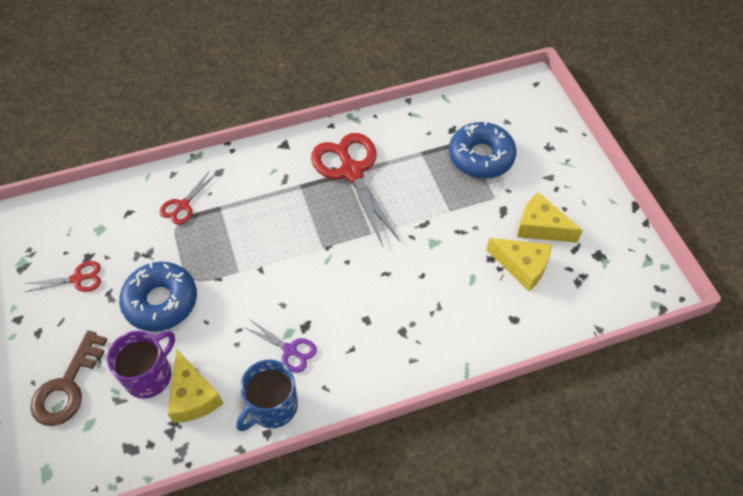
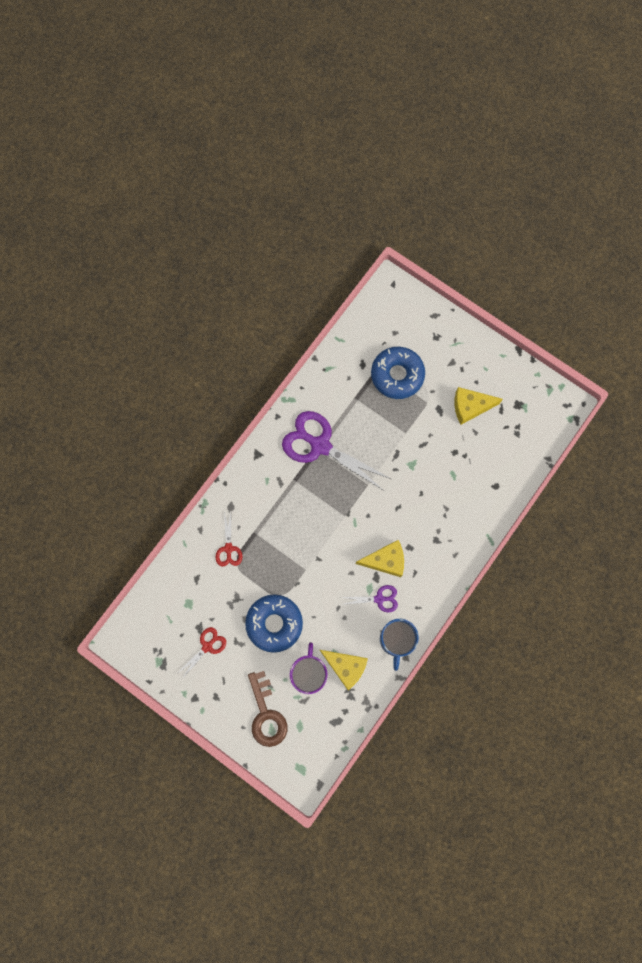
camera: 35 degrees left, 20 degrees up
(352, 172) = (320, 445): red scissors -> purple scissors
(522, 266) = (477, 445): yellow cheese -> yellow cheese (385, 560)

